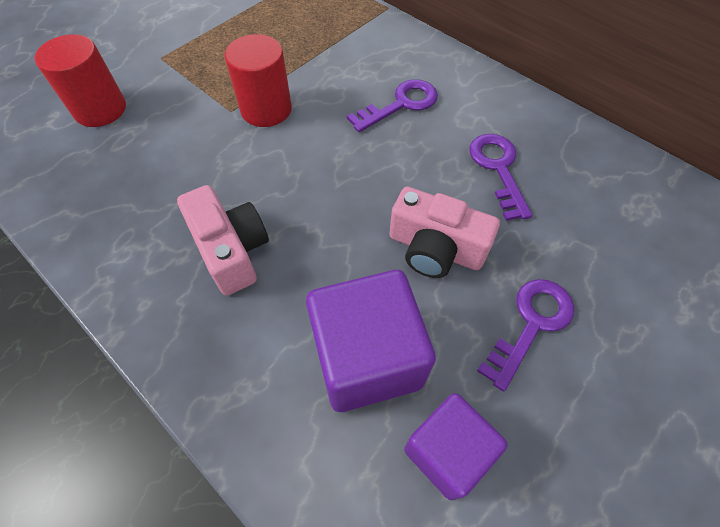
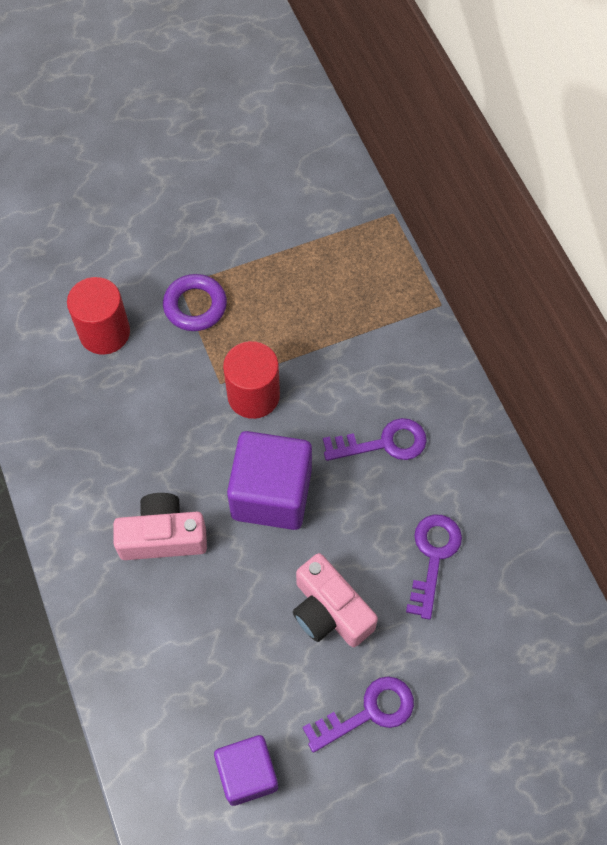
camera: 25 degrees right, 5 degrees up
(181, 66) = (195, 306): none -> purple ring
(231, 250) = (163, 536): pink camera -> pink camera turned 90 degrees counterclockwise
(367, 358) = (226, 679): purple cube -> purple cube (271, 494)

